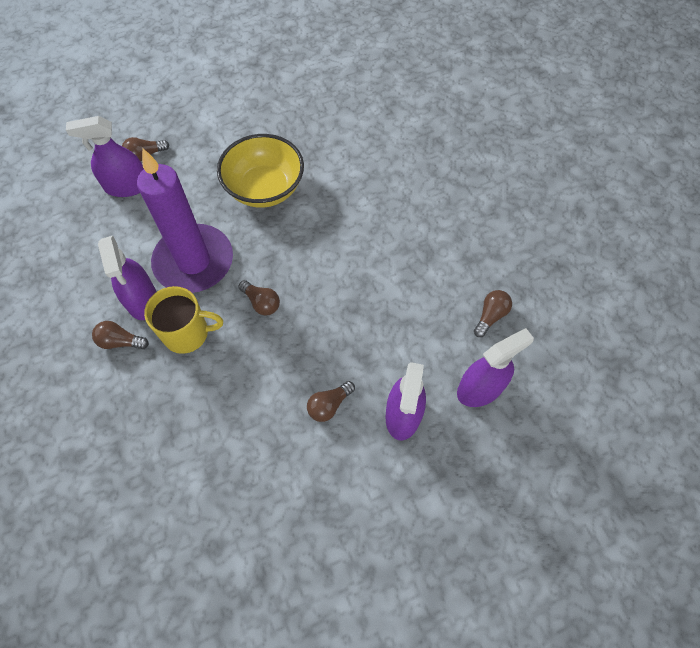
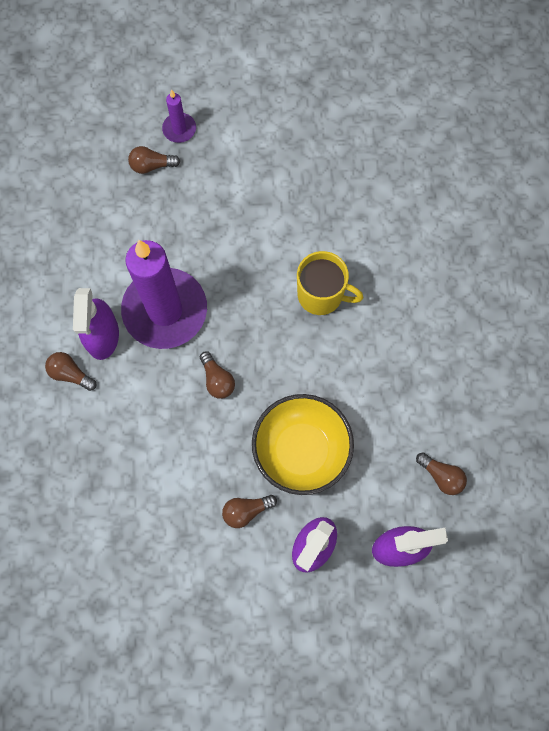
camera: 20 degrees right, 10 degrees up
(127, 186) = (123, 198): purple spray bottle -> none
(161, 123) = (179, 129): none -> purple candle
(187, 333) = (135, 388): yellow mug -> yellow mug (321, 295)
(264, 188) = (263, 248): yellow bowl -> yellow bowl (301, 450)
(490, 316) = (441, 476): brown light bulb -> brown light bulb turned 75 degrees clockwise

